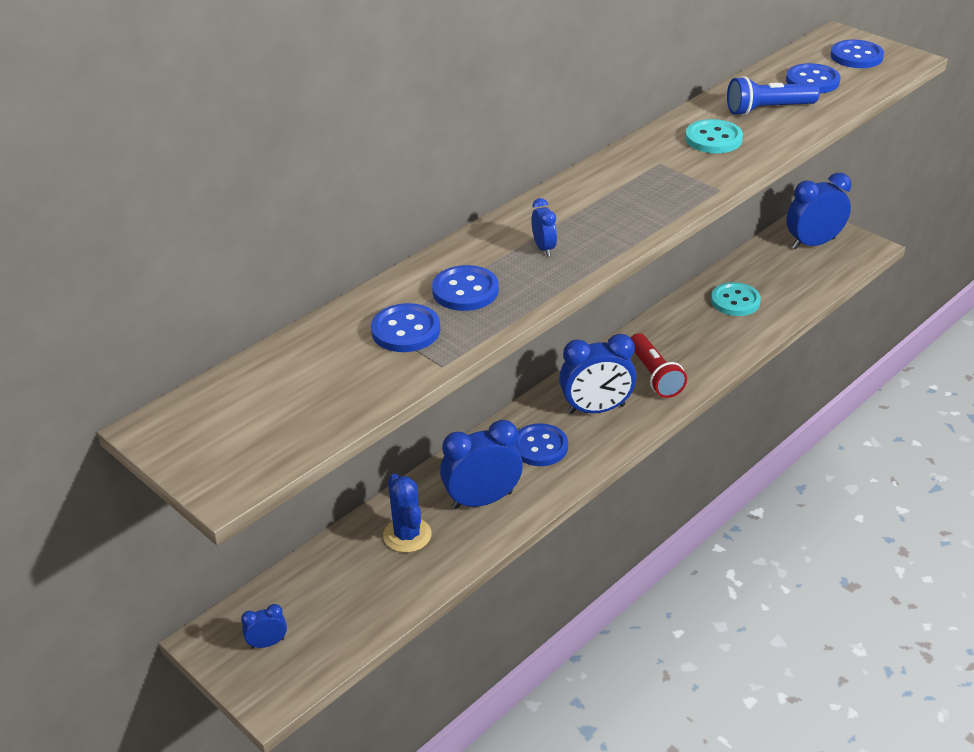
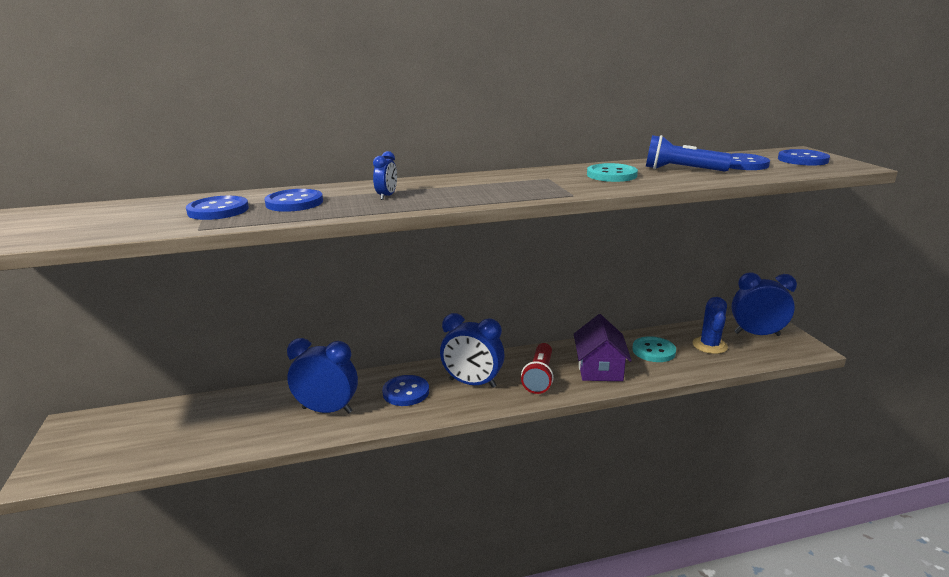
camera: 30 degrees right, 15 degrees down
(267, 643) = (91, 441): blue clock -> none
(407, 535) = (255, 412): blue cactus -> blue cactus (709, 345)
(702, 343) = (599, 368): none -> purple house

